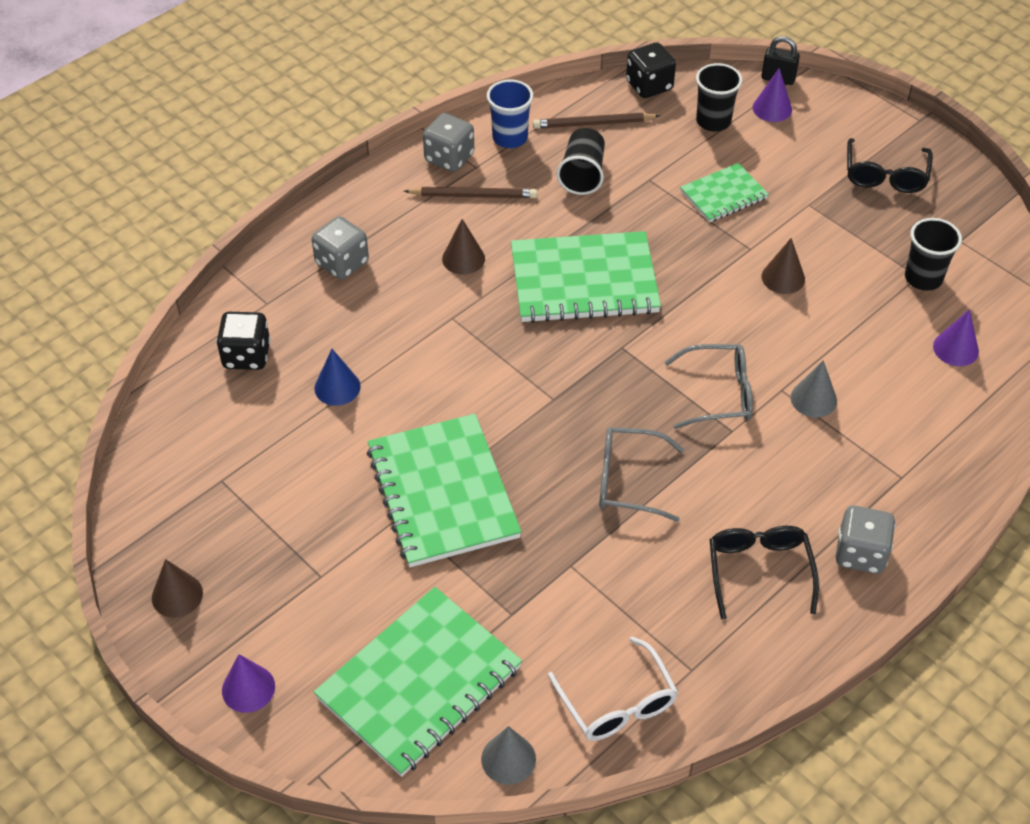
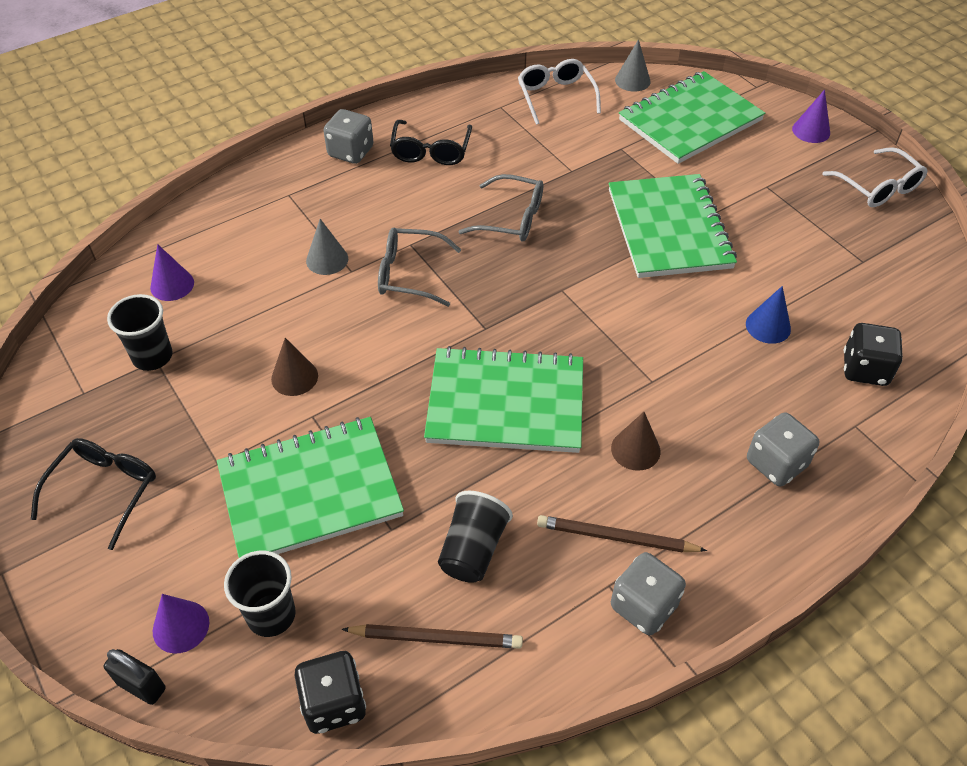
camera: 170 degrees left, 0 degrees up
(177, 595) = (878, 187): brown cone -> white glasses
(510, 138) = (557, 630): blue cup -> none
(723, 195) = (310, 492): green notebook -> green notebook, size x1.86

